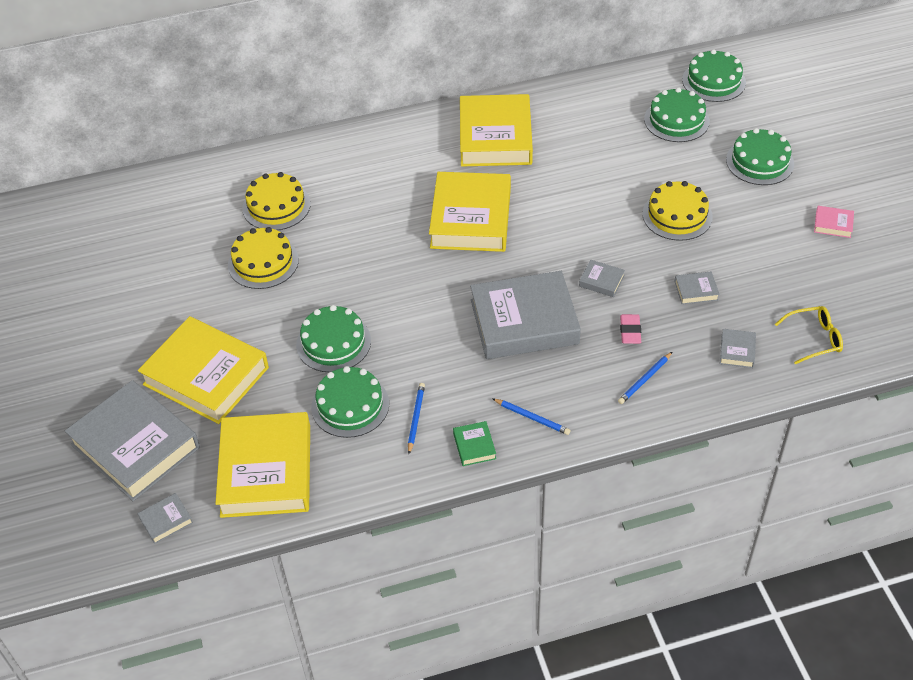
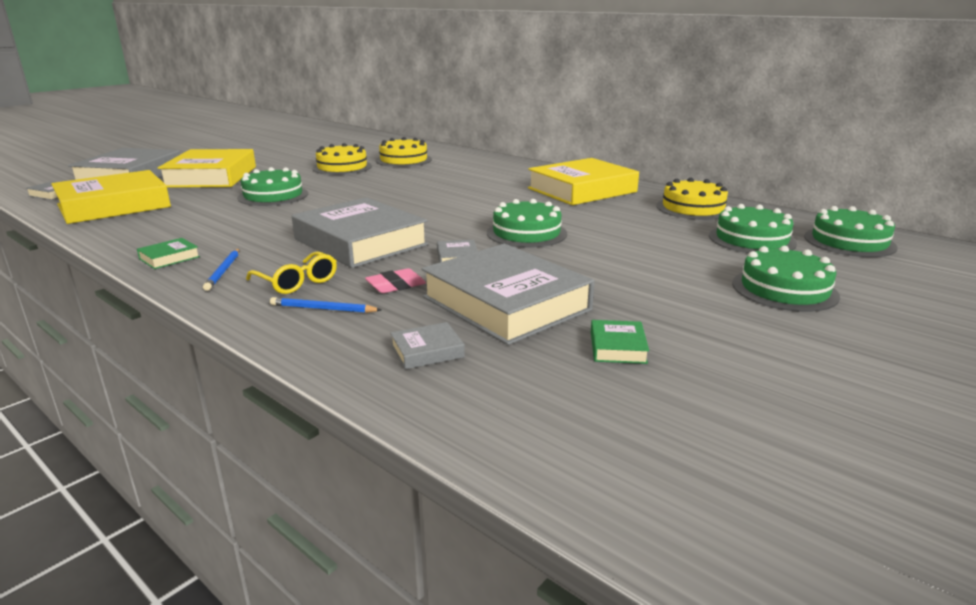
camera: 55 degrees right, 25 degrees down
(350, 405) = (202, 212): green cake -> green cake (526, 233)
(416, 418) = (197, 232): blue pencil -> none
(470, 218) = (470, 202): yellow book -> none
(677, 215) = (612, 269): yellow cake -> yellow cake (693, 208)
(696, 291) = (505, 303): grey book -> grey book, size x2.49
(782, 272) = (618, 347): none -> green book
(814, 339) = (517, 404): yellow glasses -> yellow glasses (297, 282)
(833, 224) = (774, 362): pink book -> none

